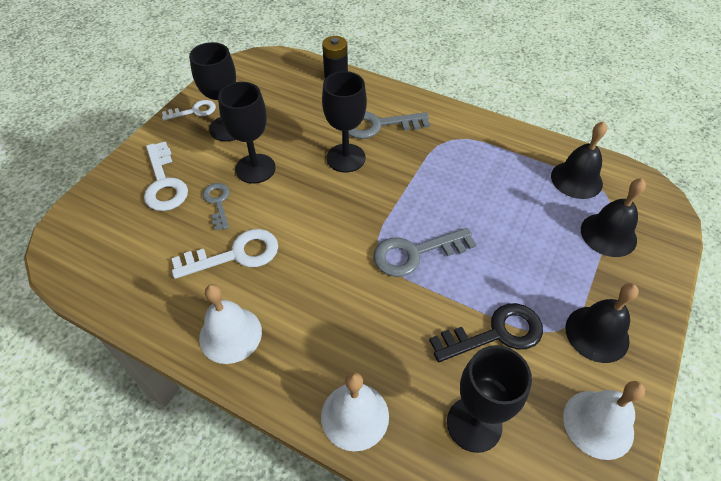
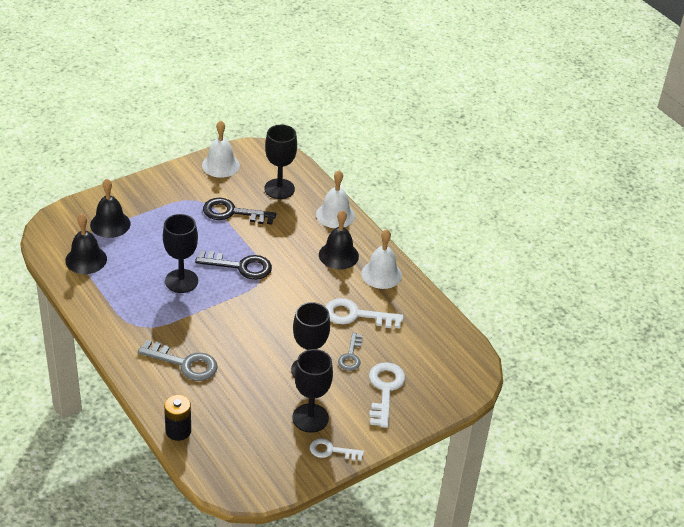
camera: 155 degrees left, 10 degrees down
(346, 158) = (233, 348): black goblet -> black goblet (181, 281)
(415, 253) = (240, 266): grey key -> black key
(597, 334) = (179, 190): black bell -> black bell (338, 255)

